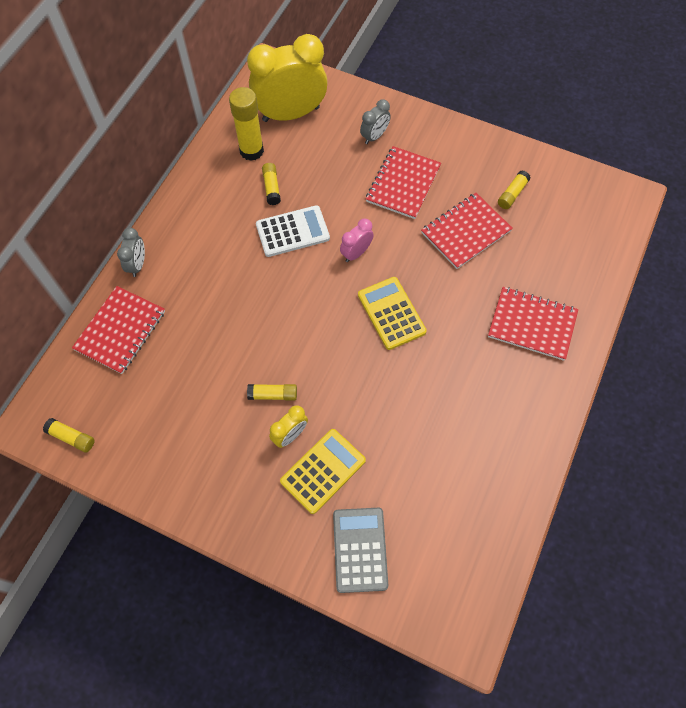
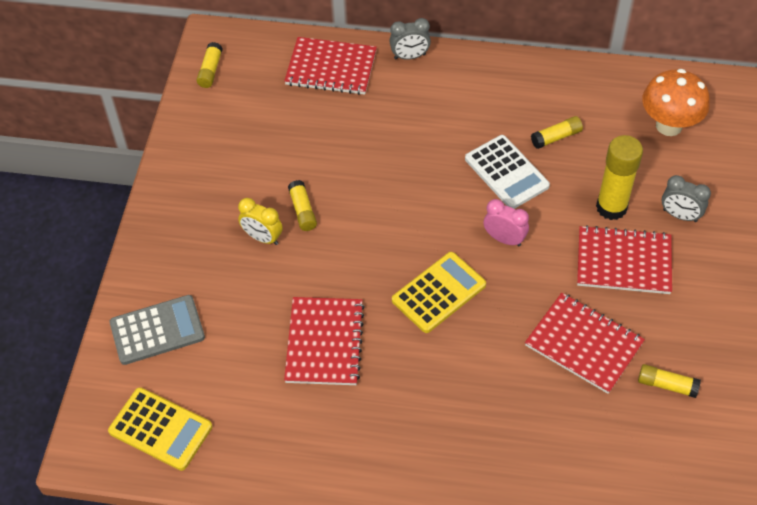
camera: 75 degrees right, 10 degrees down
(251, 151) = (597, 105): yellow glue stick -> yellow glue stick (611, 207)
(291, 114) = (669, 126): yellow clock -> orange mushroom
(323, 471) = (232, 276): yellow calculator -> yellow calculator (160, 429)
(532, 324) = (480, 444): red notebook -> red notebook (324, 342)

